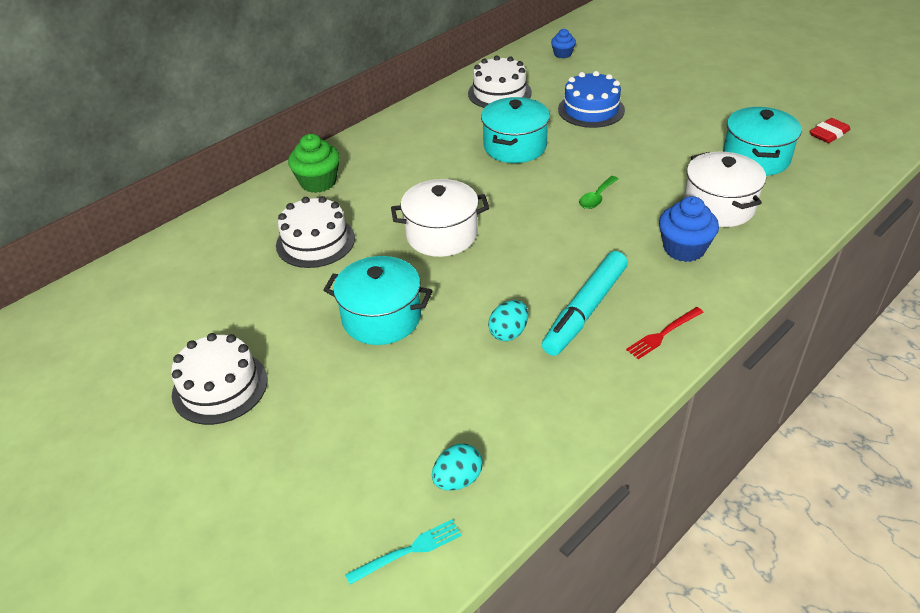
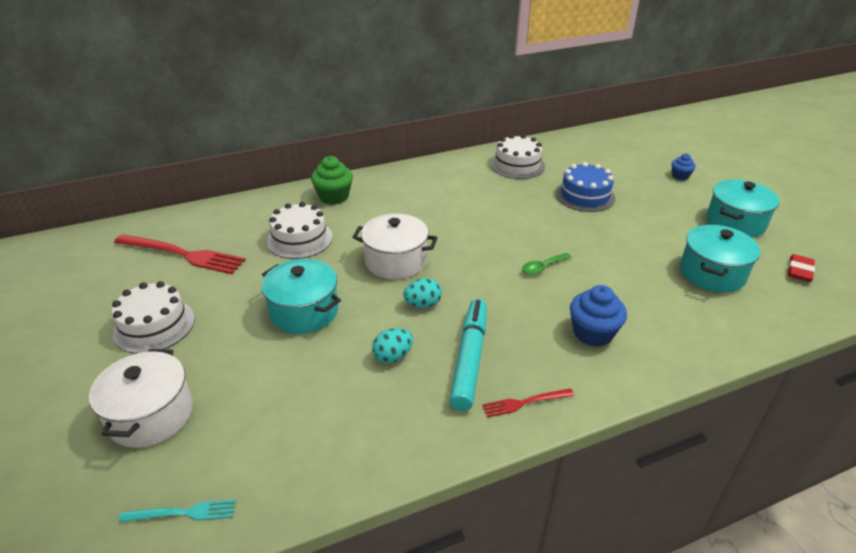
camera: 20 degrees right, 5 degrees down
(186, 299) = (182, 254): none -> red fork
(458, 480) = (264, 467): turquoise egg -> turquoise egg (423, 304)
(515, 146) = (501, 209): turquoise pot -> turquoise pot (735, 223)
(562, 54) = (589, 148): blue cupcake -> blue cupcake (680, 176)
(585, 310) = (469, 359): turquoise marker -> turquoise marker turned 135 degrees clockwise
(719, 206) = (649, 306): white pot -> white pot (151, 415)
(828, 134) = (799, 271): red eraser -> red eraser turned 45 degrees counterclockwise

